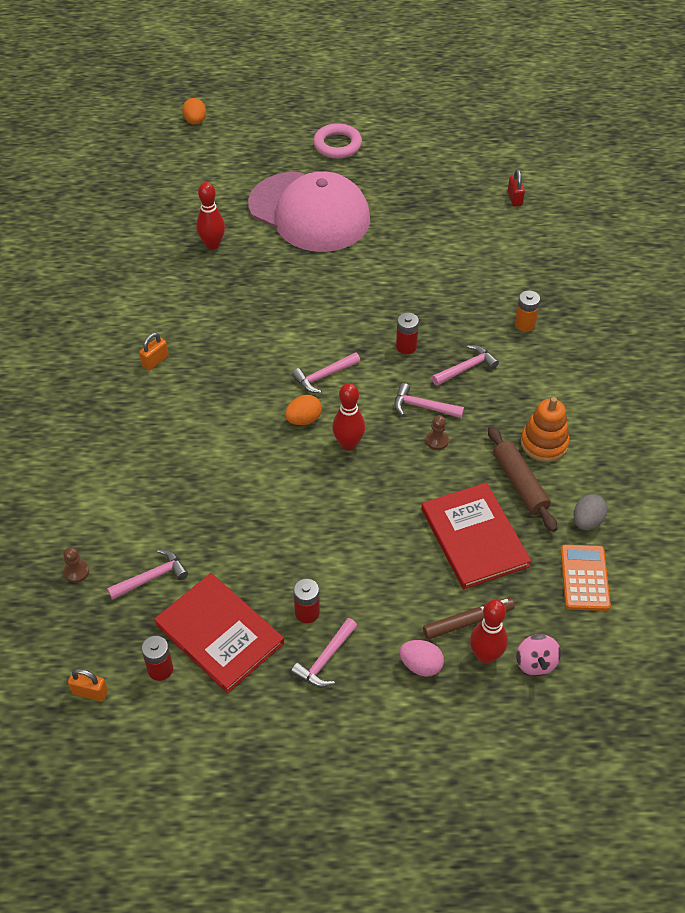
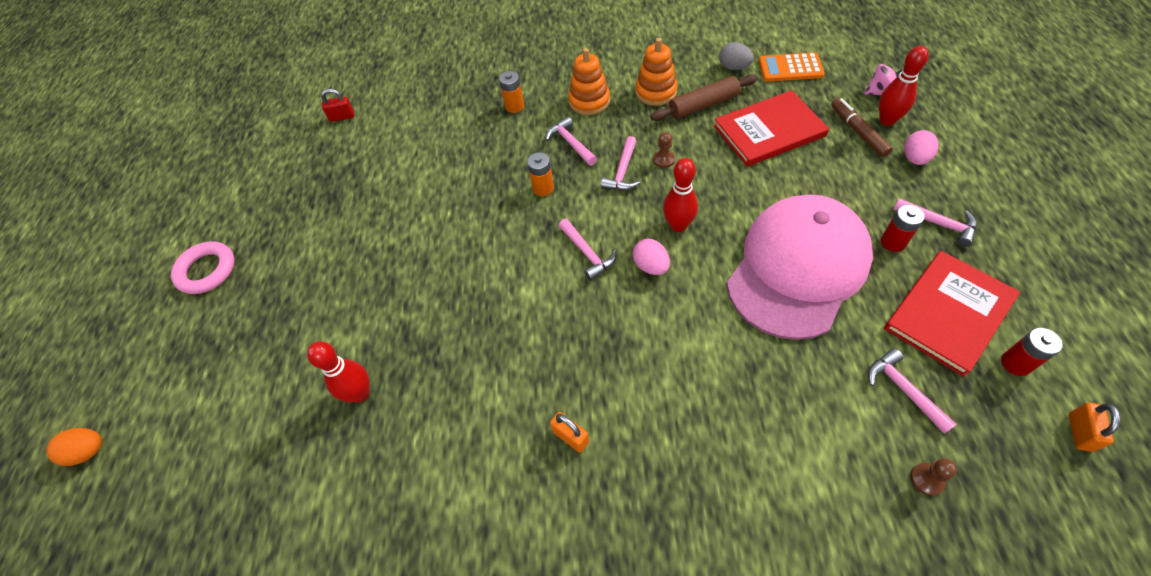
camera: 85 degrees left, 5 degrees up
(303, 420) = (651, 266): orange egg -> pink egg
(309, 212) = (322, 289): pink cap -> pink cap (797, 268)
(406, 346) = (543, 188): red battery -> orange battery
(530, 385) = (589, 101): none -> orange stacking toy

